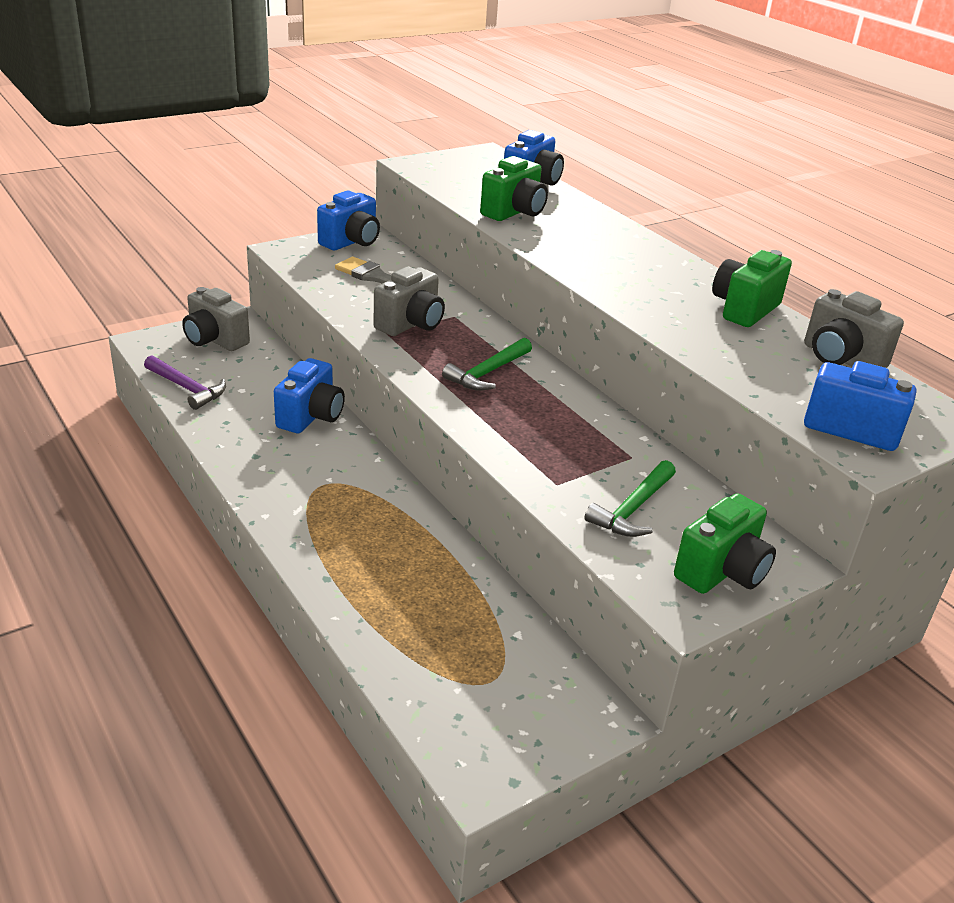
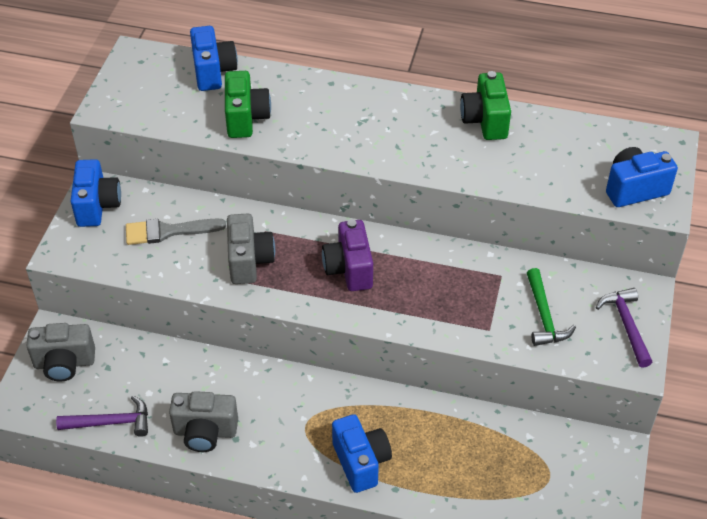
camera: 40 degrees left, 15 degrees up
(311, 417) = (225, 378): blue camera -> blue camera (361, 462)
(487, 373) = (349, 269): green hammer -> purple camera
(722, 572) = (626, 325): green camera -> purple hammer
(840, 359) = (575, 131): grey camera -> grey camera (205, 432)

